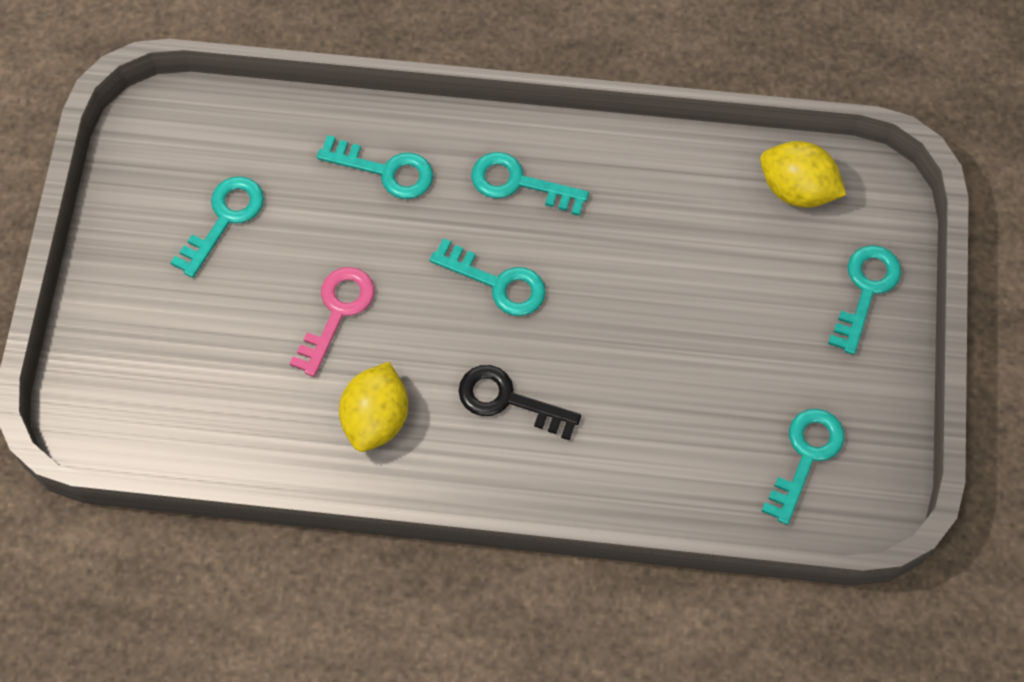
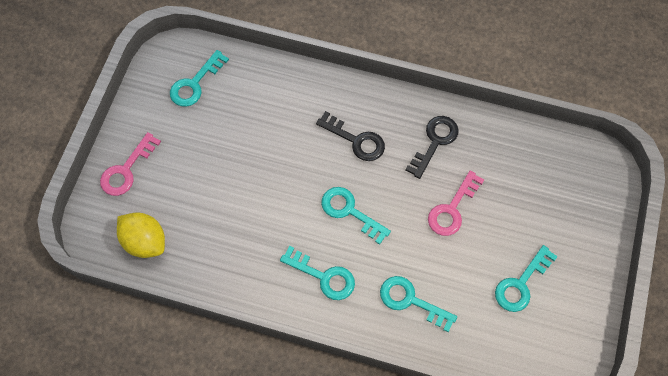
camera: 170 degrees left, 0 degrees up
(376, 419) = (435, 142): yellow lemon -> black key
(866, 290) = (126, 170): turquoise key -> pink key

